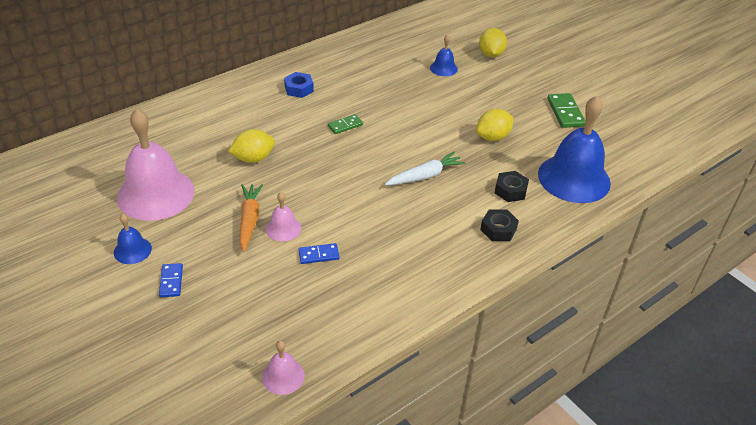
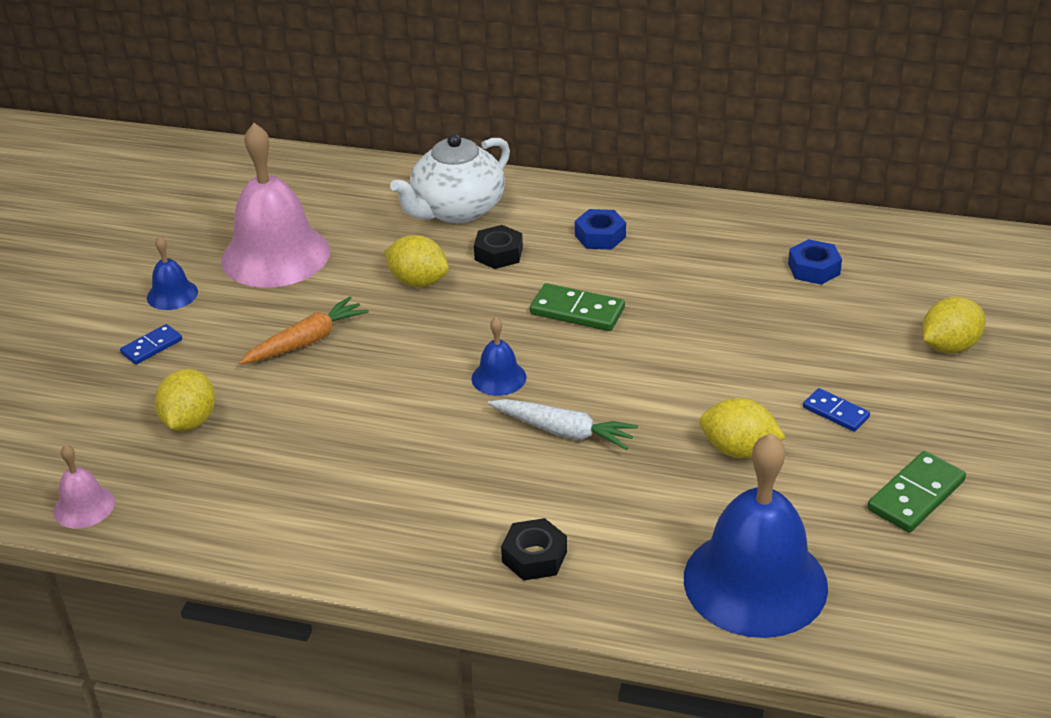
camera: 55 degrees right, 5 degrees down
(212, 116) = (456, 210): none -> white teapot
(261, 297) = (189, 421): none -> yellow lemon
(283, 228) = (321, 373): pink bell -> none
(318, 255) = (305, 425): blue domino -> blue domino (835, 412)
(345, 125) = (577, 311): green domino -> green domino, size x1.58
(402, 53) = (813, 269): none -> blue nut
(443, 68) = (837, 322): blue bell -> blue bell (499, 377)
(510, 190) = (637, 528): black nut -> black nut (498, 254)

